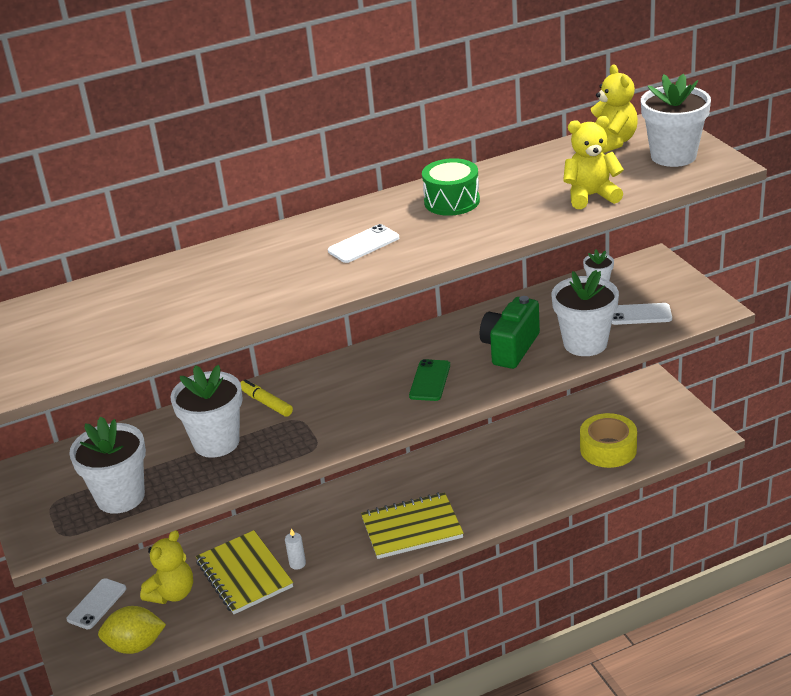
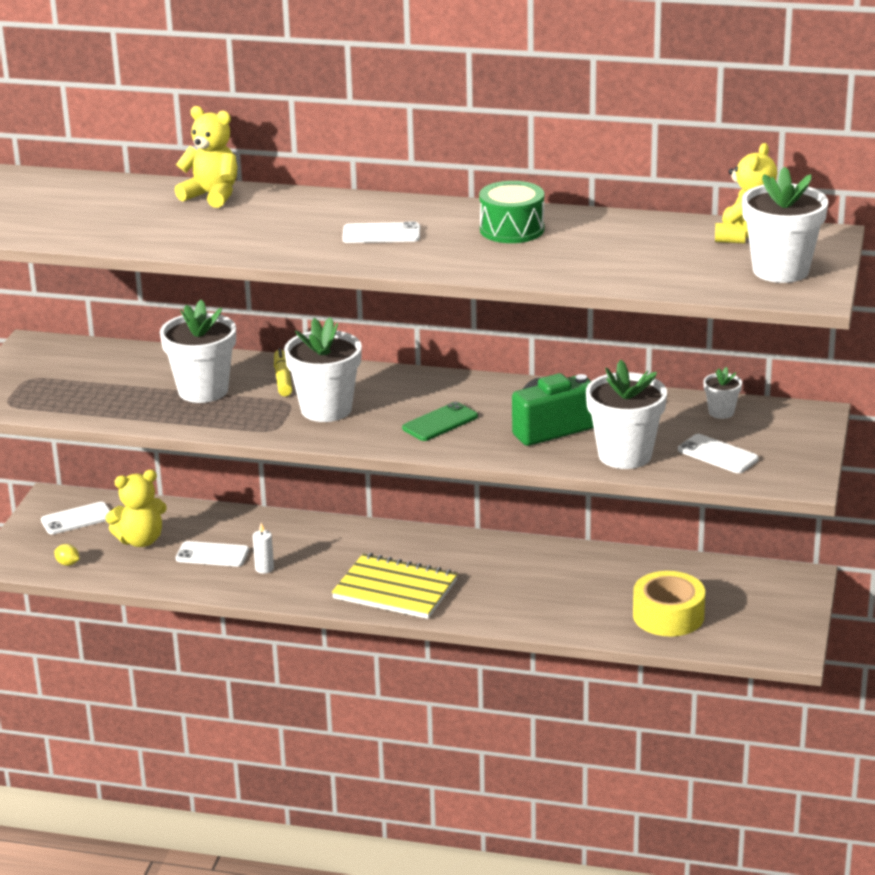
camera: 35 degrees right, 5 degrees down
(120, 497) = (81, 397): white flower pot -> white flower pot (326, 409)
(135, 645) = (68, 563): yellow lemon -> yellow lemon, size x0.44
(244, 574) = (212, 555): yellow notebook -> white phone
(591, 196) = (638, 273): yellow teddy bear -> yellow teddy bear (212, 196)

